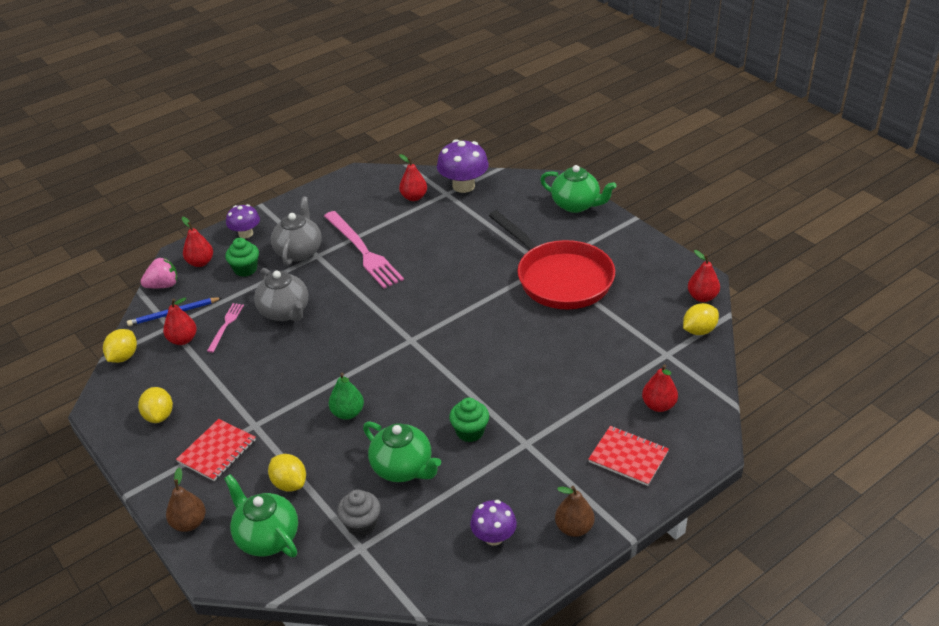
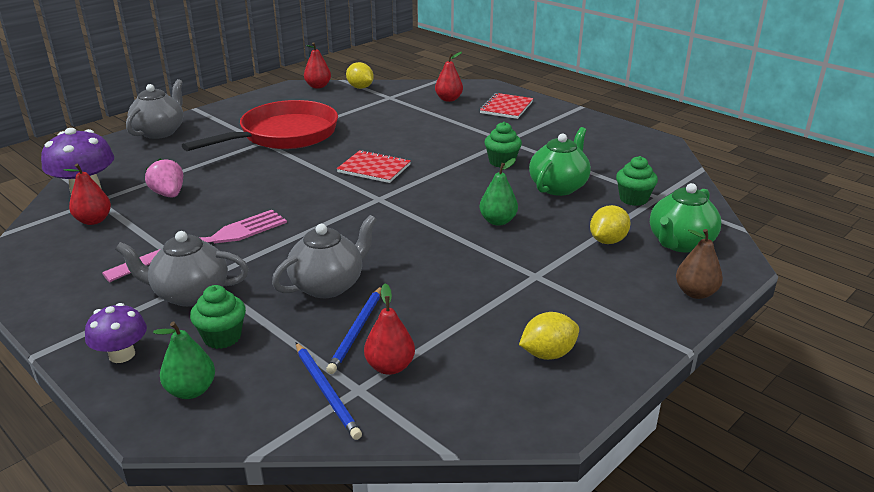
camera: 100 degrees left, 10 degrees down
(123, 357) = (436, 424): yellow lemon -> none
(163, 285) = (249, 422): pink strawberry -> pink strawberry (169, 194)
(200, 262) = (191, 390): red pear -> green pear
(217, 451) = (586, 294): red notebook -> red notebook (374, 168)
(226, 326) = (356, 331): pink fork -> blue pencil
(361, 524) = (633, 199): grey cupcake -> green cupcake
(494, 537) = (610, 147): purple mushroom -> none
(574, 528) = (584, 122): brown pear -> none
(576, 205) = (160, 132): green teapot -> grey teapot

